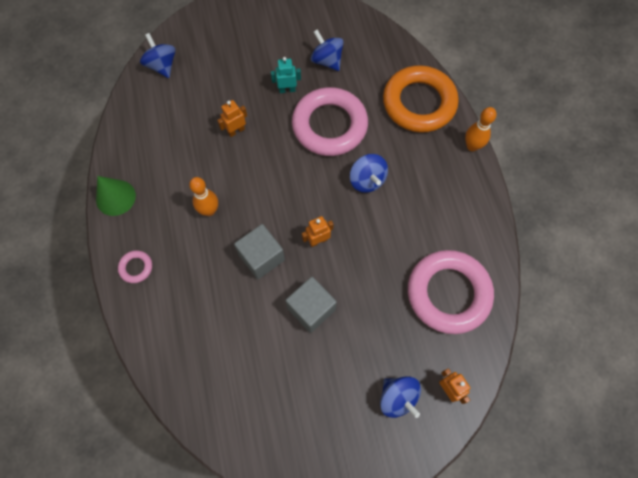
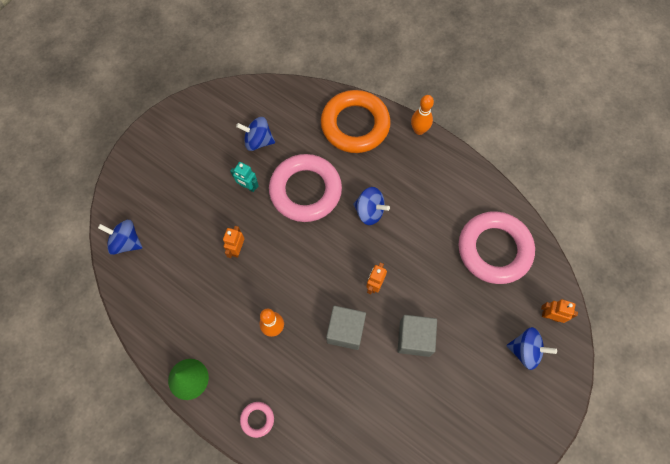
camera: 40 degrees left, 0 degrees up
(287, 90) = (248, 186): turquoise robot -> turquoise robot turned 105 degrees counterclockwise

